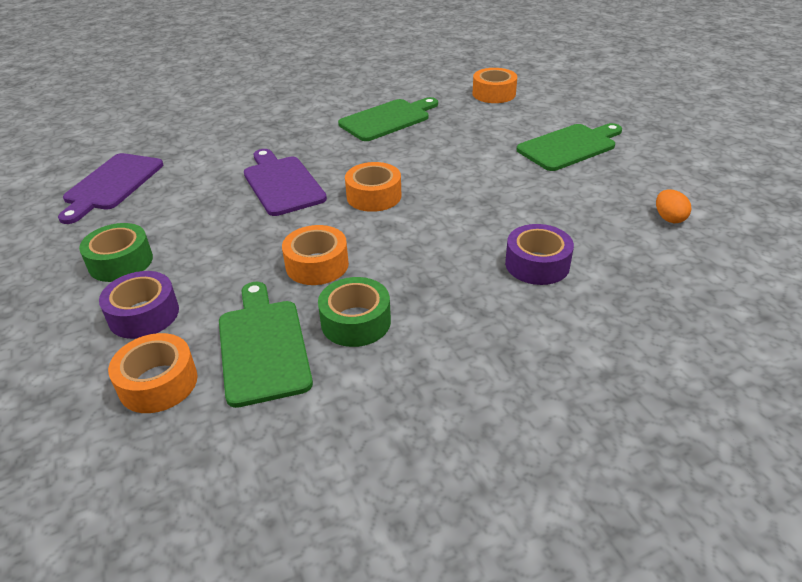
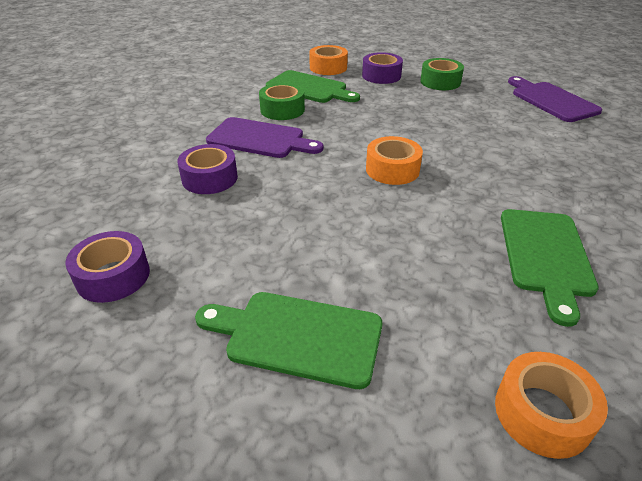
camera: 135 degrees right, 0 degrees up
(282, 184) = (469, 147): purple cutting board -> purple cutting board (260, 139)
(317, 265) = (346, 120): orange tape -> none
(569, 146) = (297, 337): green cutting board -> green cutting board turned 90 degrees clockwise
(669, 218) = (113, 276): orange egg -> purple tape

